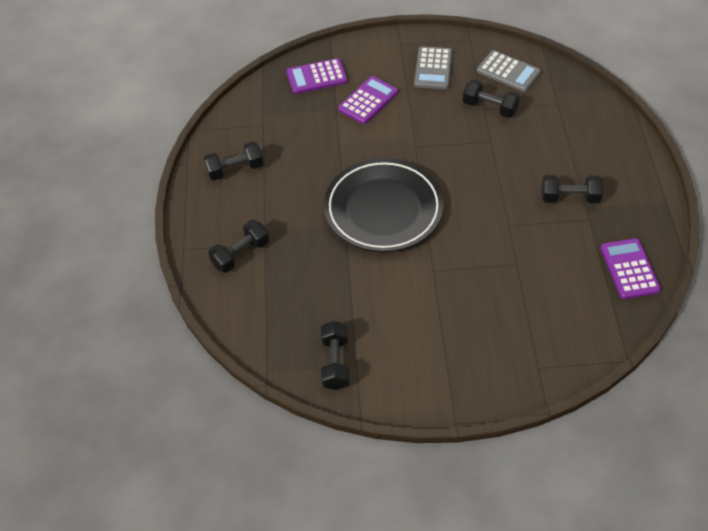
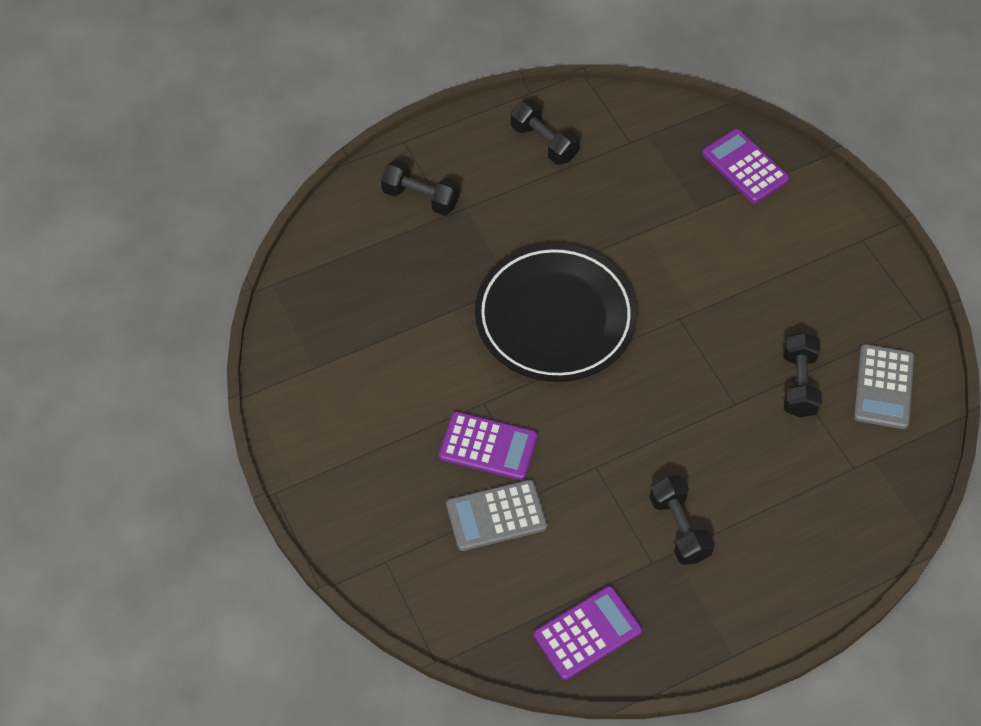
camera: 65 degrees right, 5 degrees up
(335, 362) = (310, 345): black dumbbell -> none
(368, 101) = (733, 238): purple calculator -> purple calculator (488, 446)
(433, 68) = (836, 293): grey calculator -> grey calculator (496, 516)

